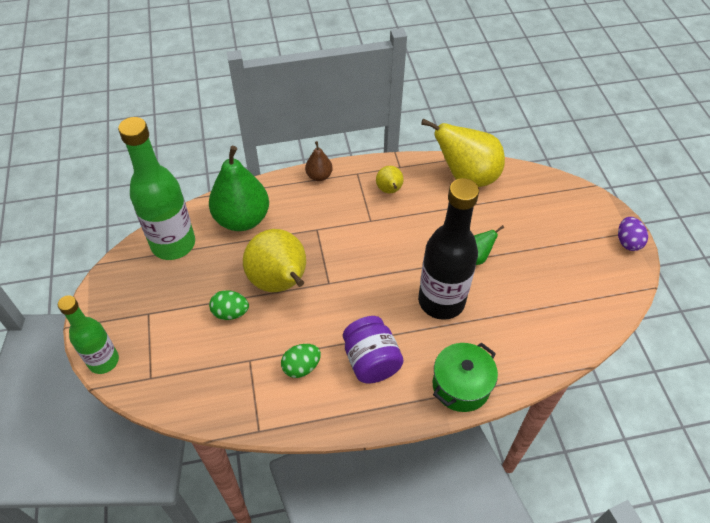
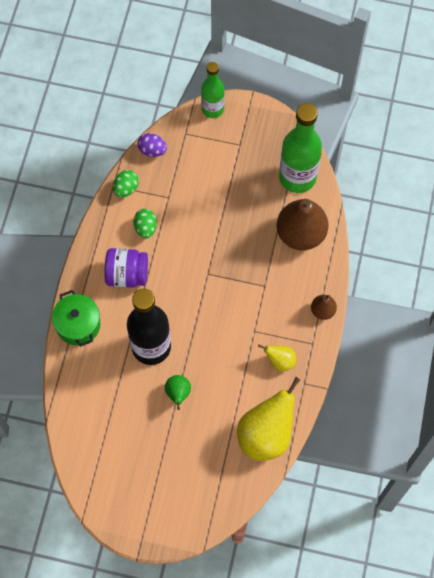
camera: 115 degrees right, 15 degrees up
(230, 313) = (213, 197): green egg -> green egg (126, 188)
(242, 219) = (300, 234): green pear -> brown pear
(280, 283) = (224, 240): yellow pear -> none
(627, 242) = (133, 530): purple egg -> purple egg (152, 150)

